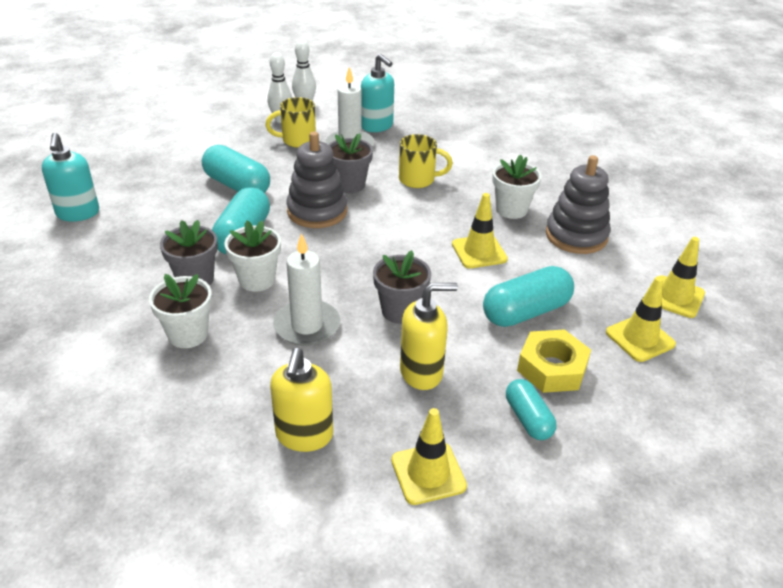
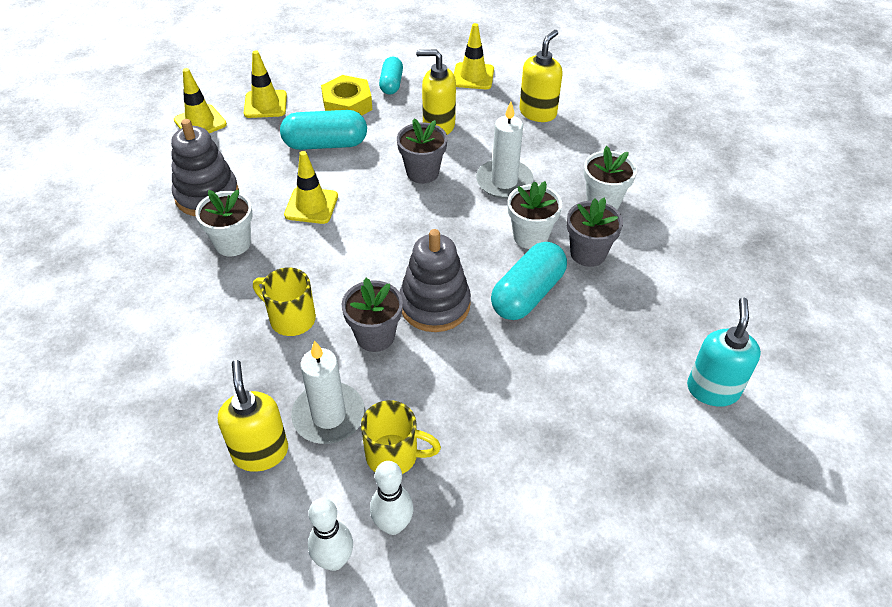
camera: 155 degrees left, 10 degrees up
(237, 185) = (510, 379): turquoise capsule -> none
(377, 126) = (260, 452): turquoise soap dispenser -> yellow soap dispenser

